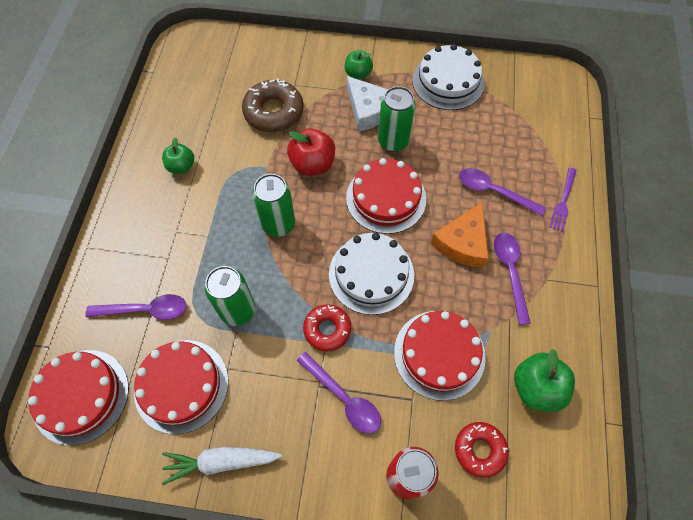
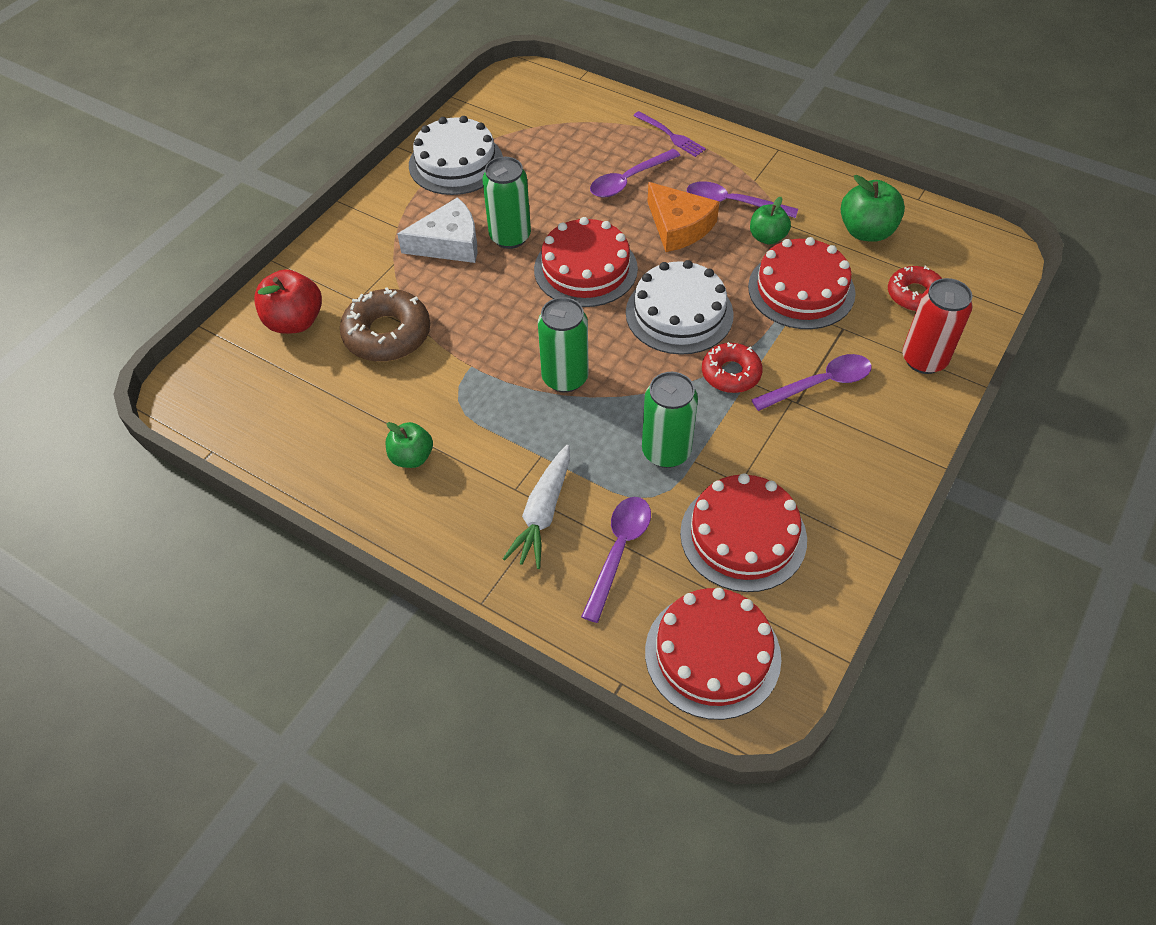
camera: 65 degrees left, 10 degrees down
(222, 462) = (855, 518): white carrot -> white carrot (543, 512)
(312, 164) = (496, 320): red apple -> red apple (295, 322)
(358, 74) = (385, 235): green apple -> green apple (767, 237)

